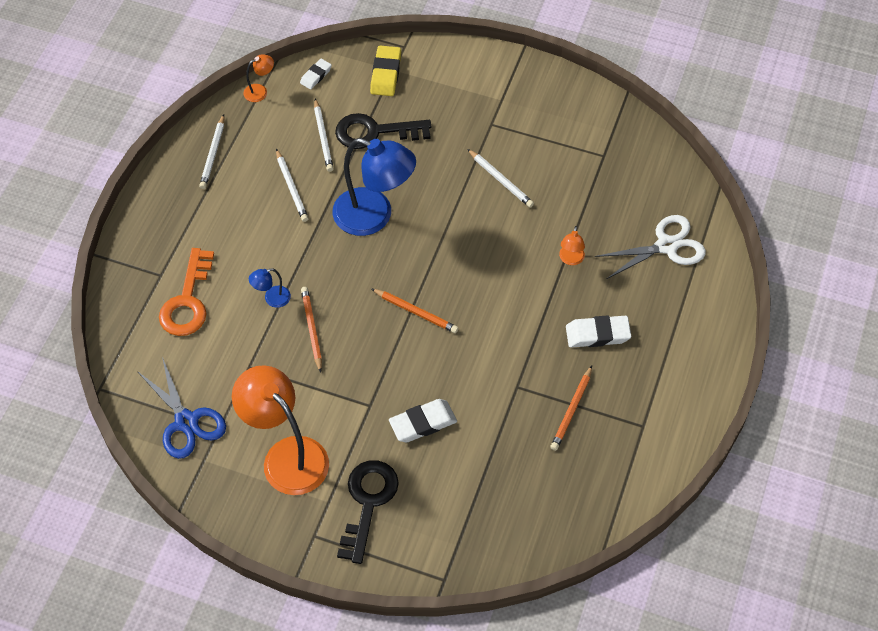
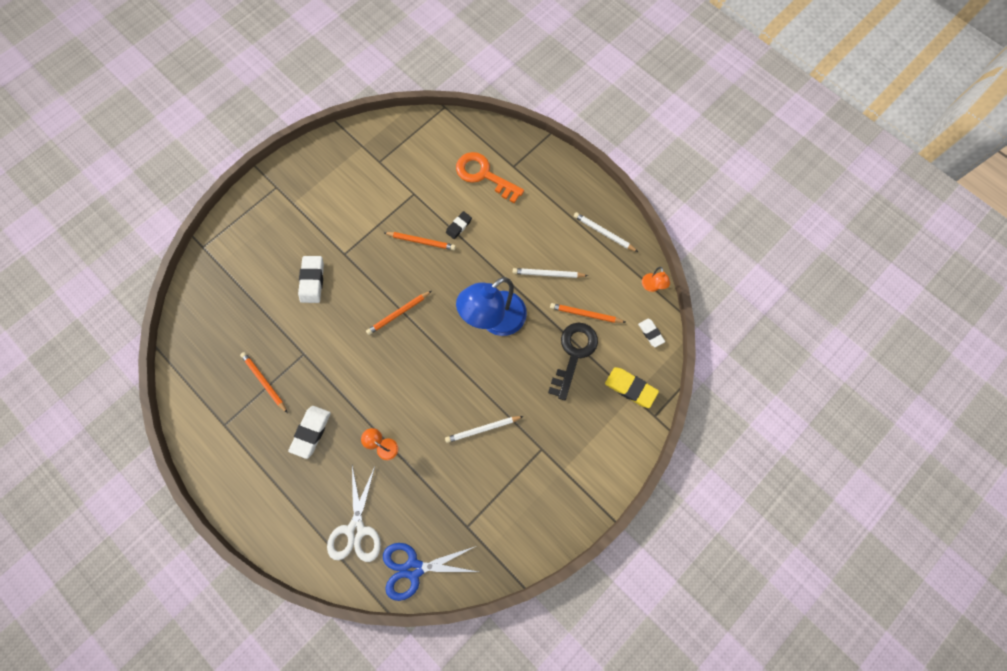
camera: 115 degrees right, 15 degrees up
(186, 422) = (394, 145): blue scissors -> blue scissors (413, 568)
(272, 299) = (459, 226): blue lamp -> black eraser
(286, 455) = (337, 192): orange lamp -> none
(323, 138) = (585, 314): white pencil -> orange pencil
(367, 503) = (278, 225): black key -> none

